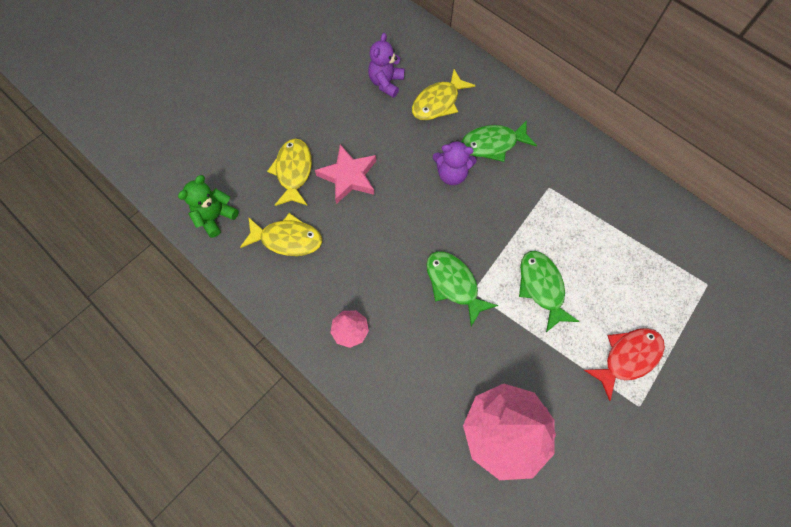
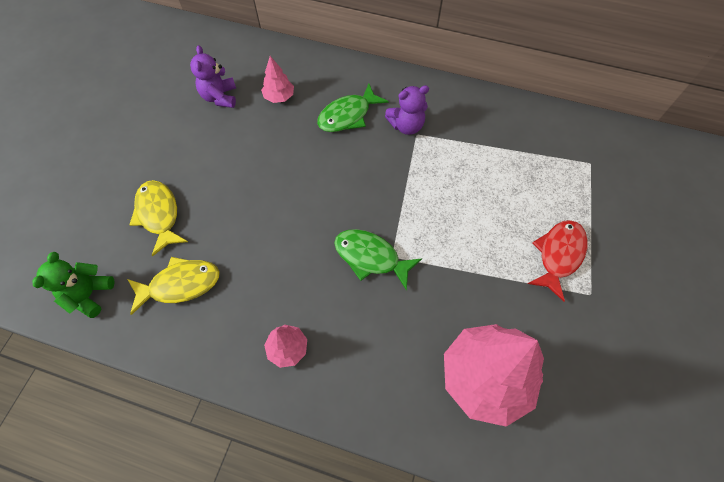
camera: 25 degrees left, 5 degrees down
(348, 177) = (220, 197): pink star -> none
(438, 102) = (279, 97): yellow fish -> pink tree
(451, 174) = (321, 156): purple teddy bear -> purple teddy bear (406, 126)
(541, 287) = (453, 225): green fish -> none

